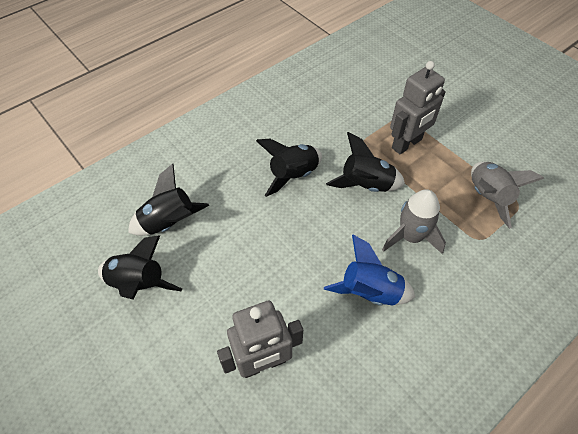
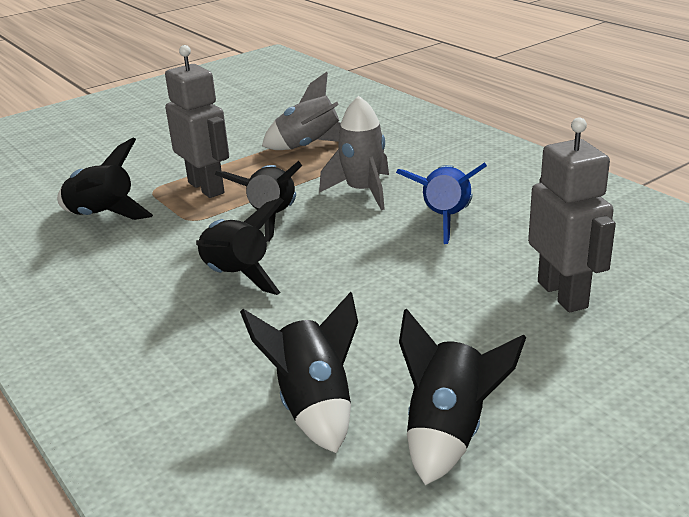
camera: 85 degrees left, 25 degrees down
(363, 100) = (102, 216): none -> black rocket

